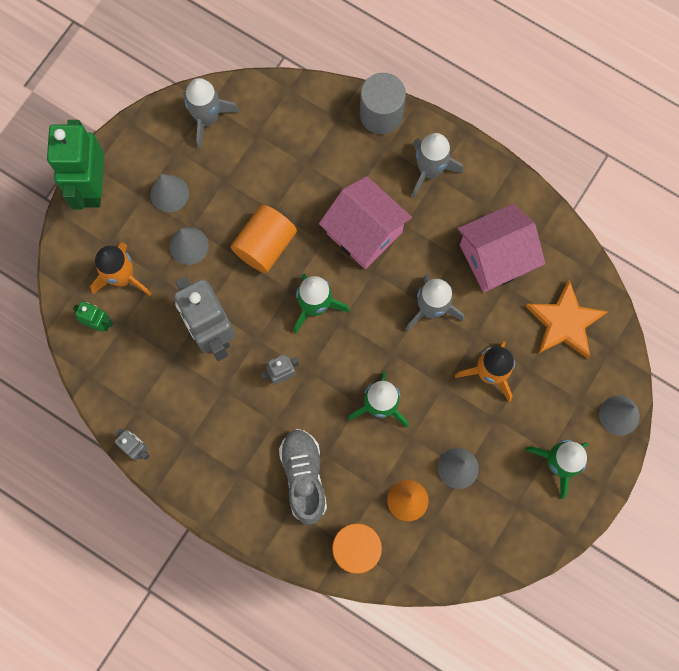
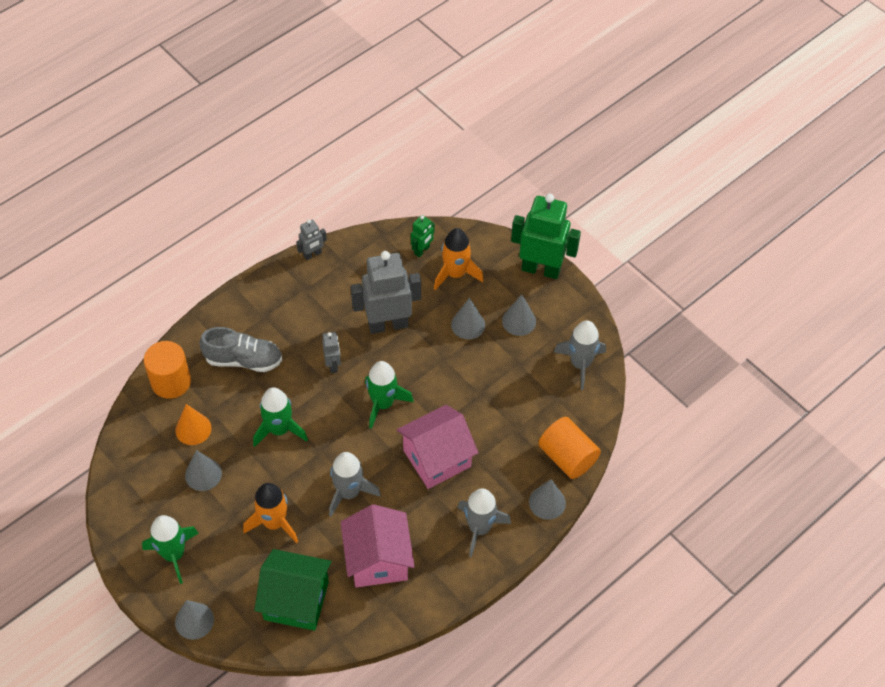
camera: 105 degrees right, 20 degrees down
(265, 245) = (450, 379): orange cylinder -> orange cylinder (567, 457)
(381, 114) = (547, 502): grey cylinder -> grey cone
(564, 322) = (296, 600): orange star -> green house

